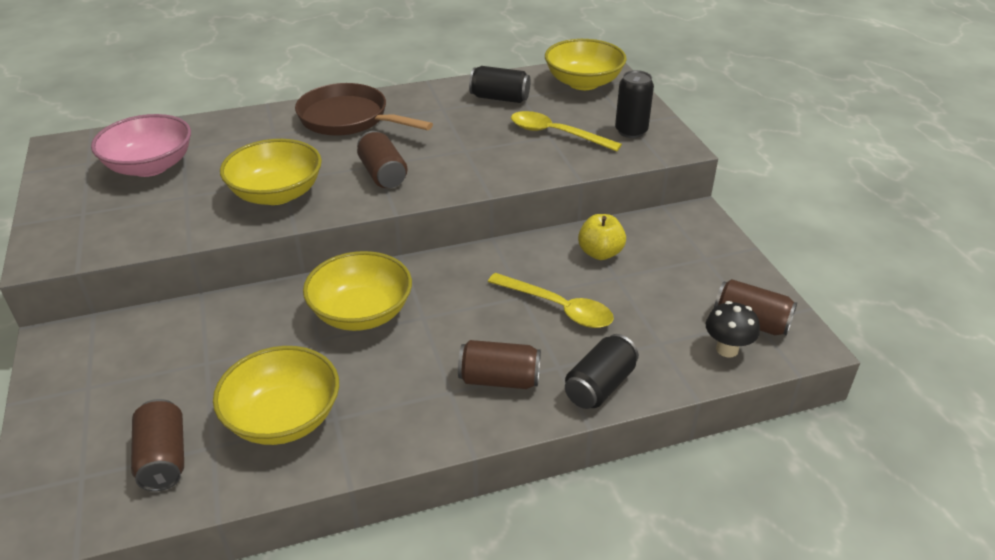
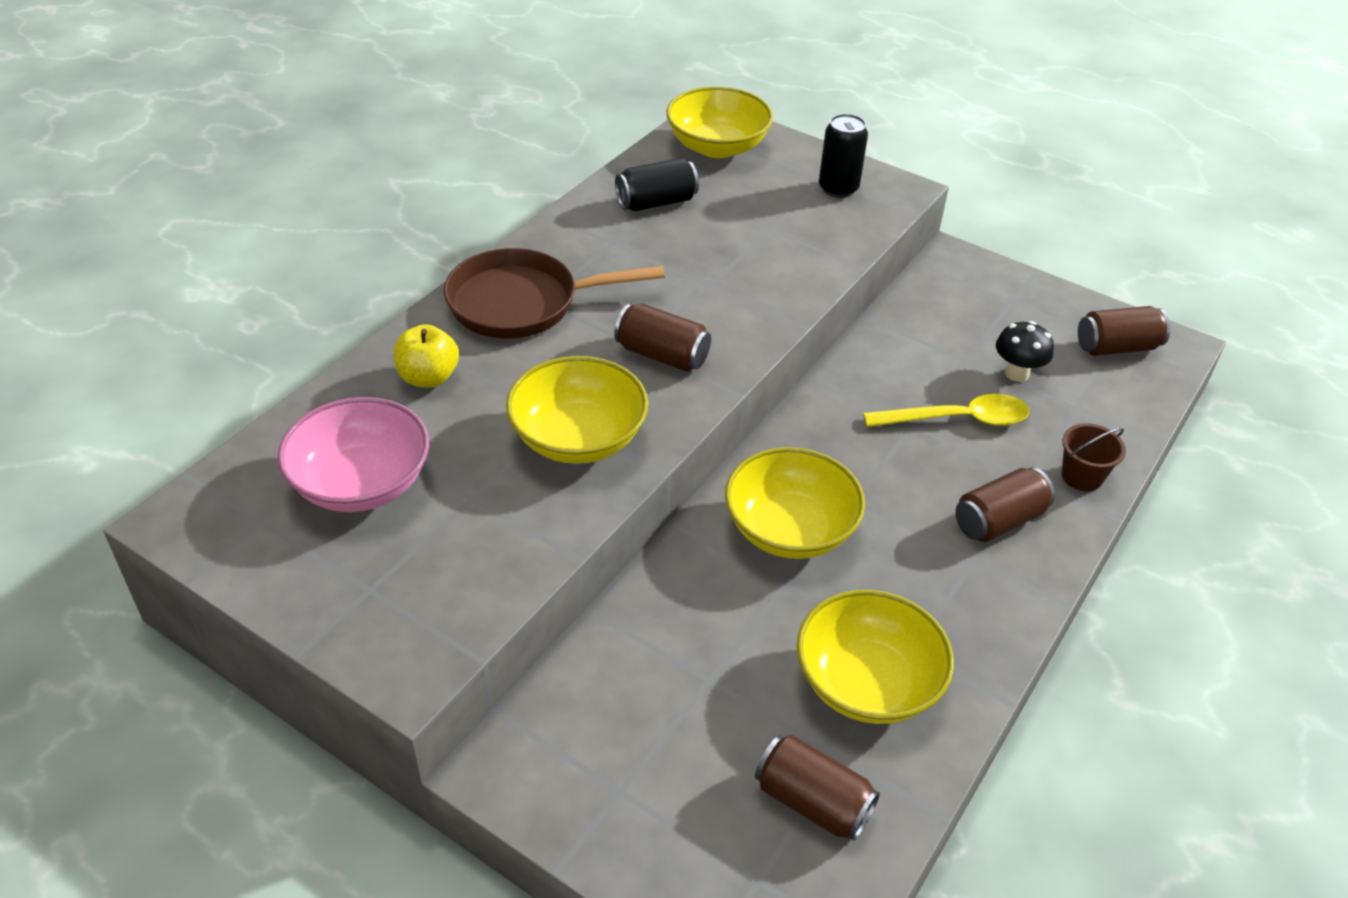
camera: 40 degrees left, 5 degrees up
(556, 134) = (772, 223): yellow spoon -> none
(600, 253) = (922, 341): yellow apple -> yellow apple (428, 377)
(600, 386) = (1082, 476): black can -> brown bucket
(727, 349) = (1130, 384): black mushroom -> black mushroom (1017, 373)

